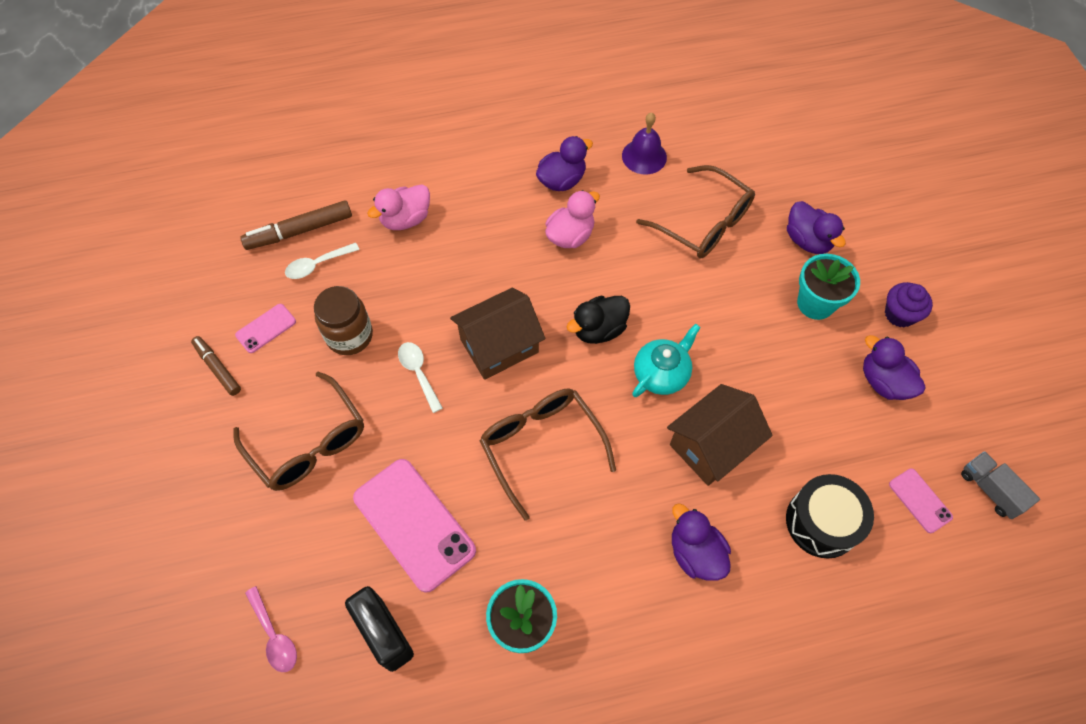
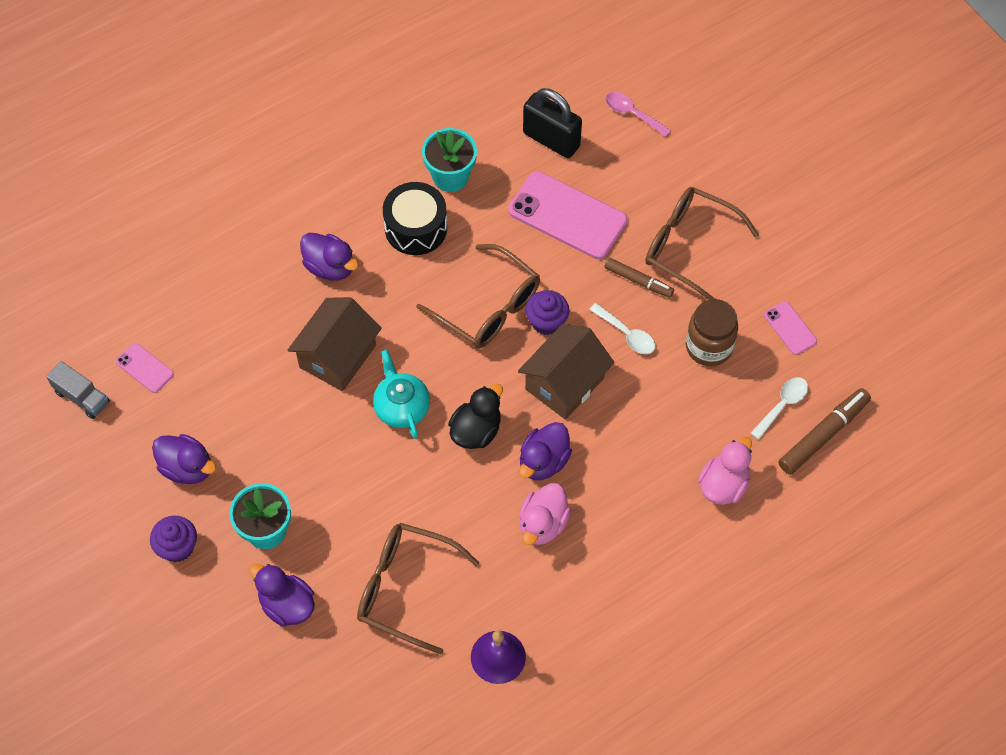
camera: 160 degrees right, 0 degrees up
(218, 368) = (808, 280): brown marker -> brown marker (638, 281)
(266, 328) = (790, 328): pink phone -> pink phone turned 60 degrees counterclockwise
(489, 411) = (546, 321): none -> purple cupcake
(562, 180) = (579, 591): purple duck -> purple duck (543, 461)
(661, 373) = (401, 407): turquoise teapot -> turquoise teapot turned 135 degrees clockwise
(822, 522) = (228, 323): black drum -> black drum (416, 228)

